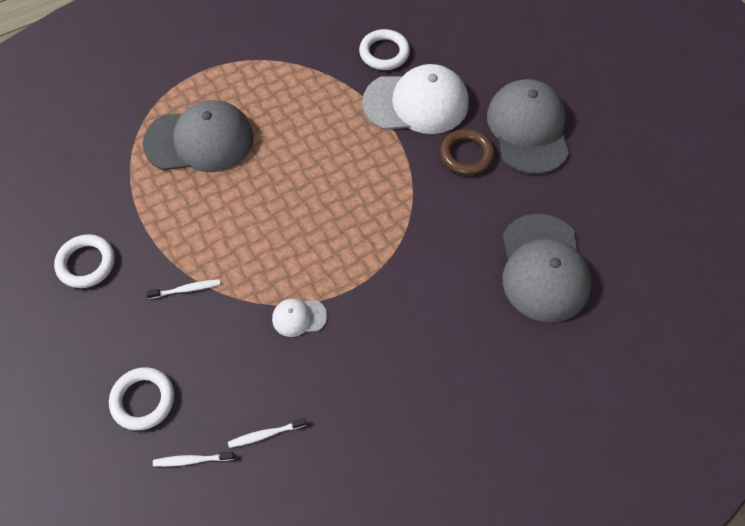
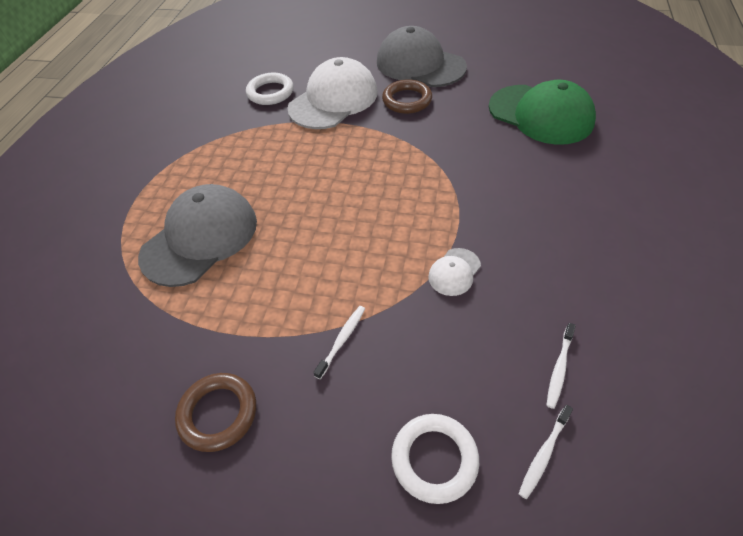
camera: 45 degrees left, 10 degrees down
(86, 263) = (218, 413): white ring -> brown ring
(543, 268) = (540, 114): grey cap -> green cap

